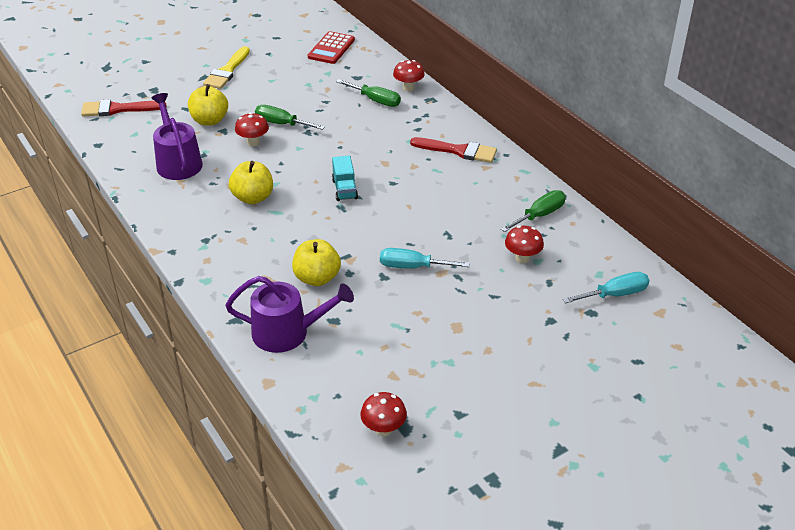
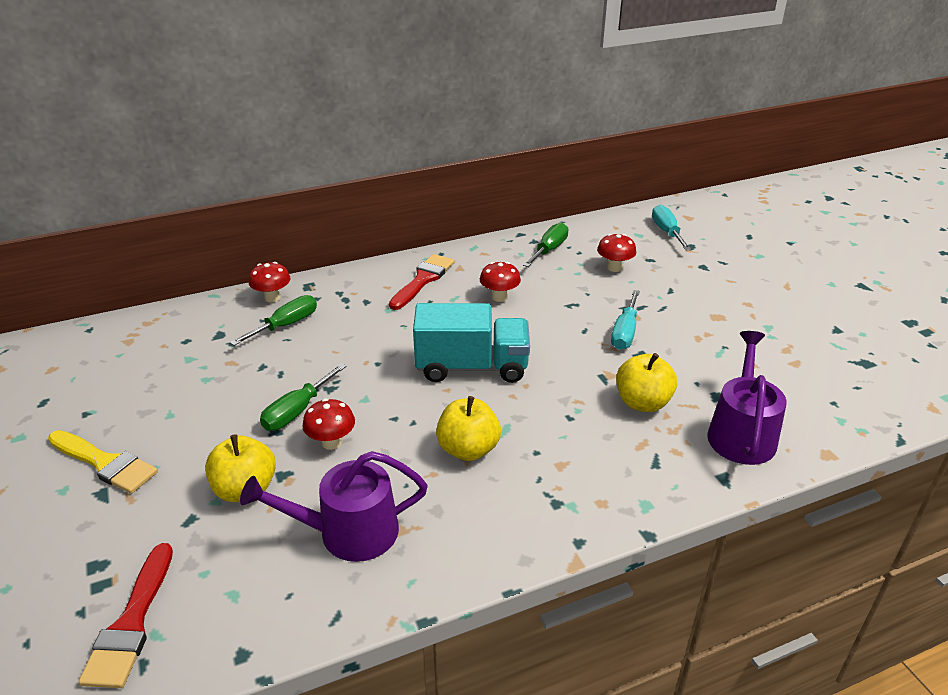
camera: 80 degrees left, 5 degrees down
(331, 48) = (125, 350): red calculator -> none
(344, 189) = (472, 367): turquoise truck -> turquoise truck, size x1.91
(383, 429) = (872, 376): red mushroom -> red mushroom (499, 297)
(539, 215) = (549, 250): green screwdriver -> green screwdriver turned 60 degrees clockwise

